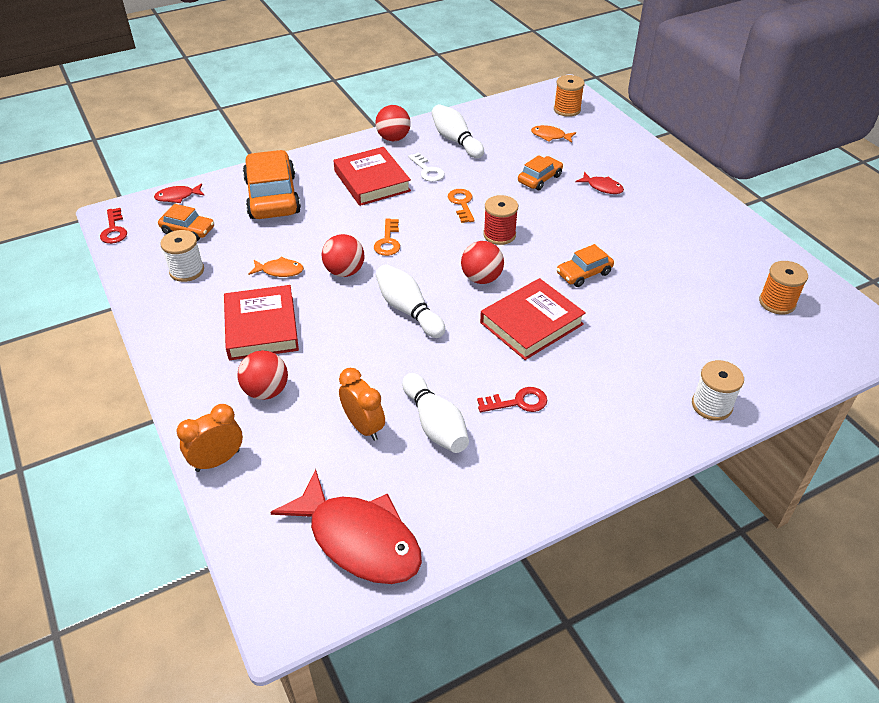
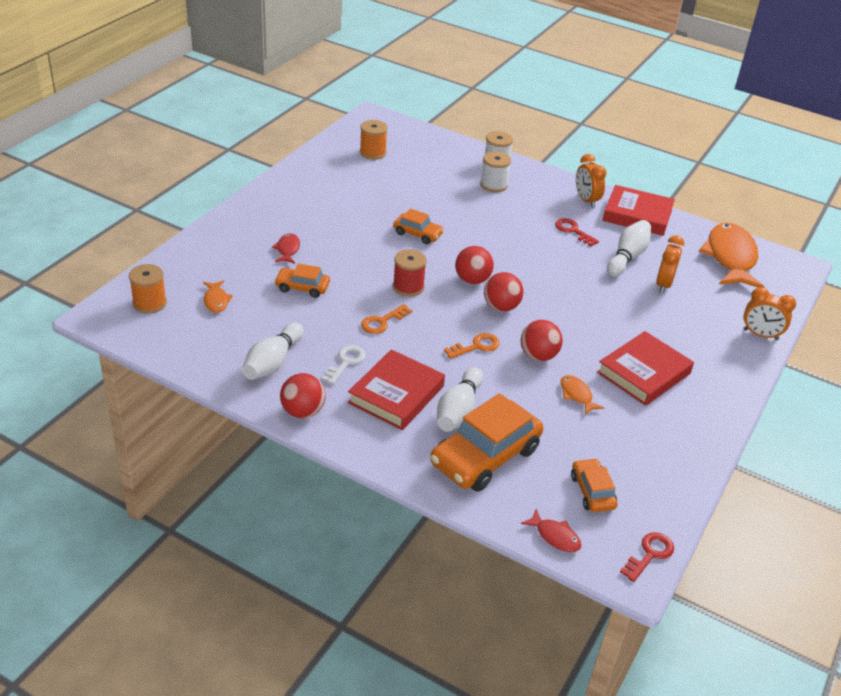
camera: 125 degrees left, 5 degrees down
(187, 271) = (639, 457): white spool -> white spool (493, 185)
(266, 391) = (690, 340): red ball -> red ball (501, 307)
(359, 539) = (730, 258): red fish -> orange fish
(408, 310) = (544, 304): white bowling pin -> white bowling pin (458, 410)
(531, 323) = (497, 244): red book -> red book (637, 215)
(578, 455) = (586, 200): none -> orange clock

